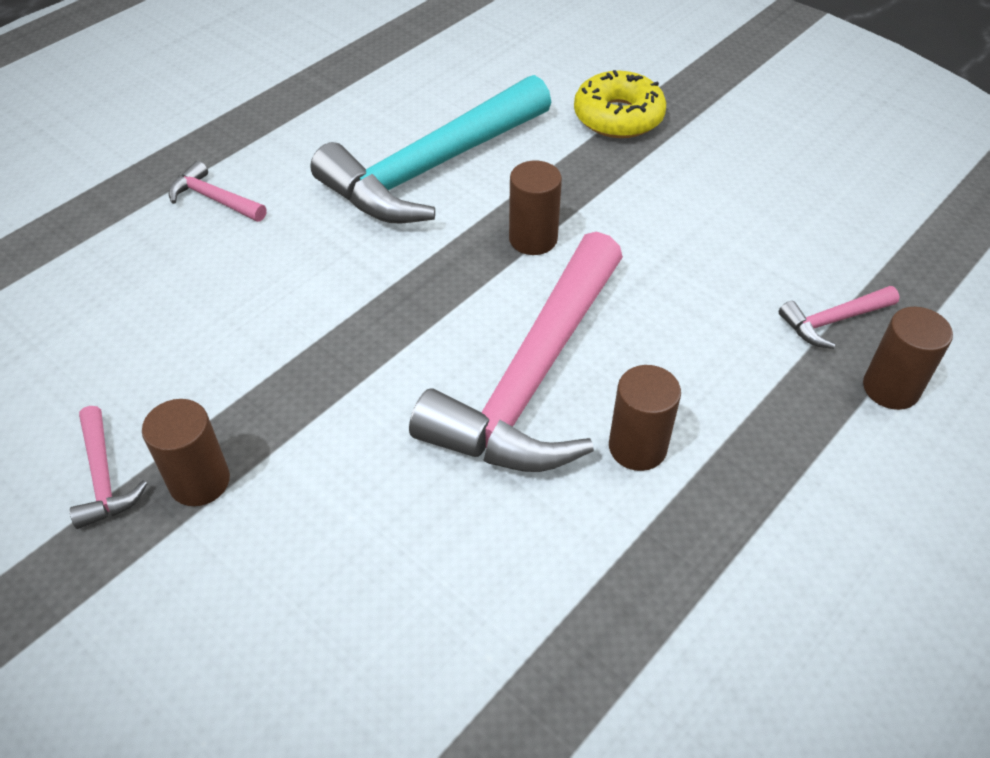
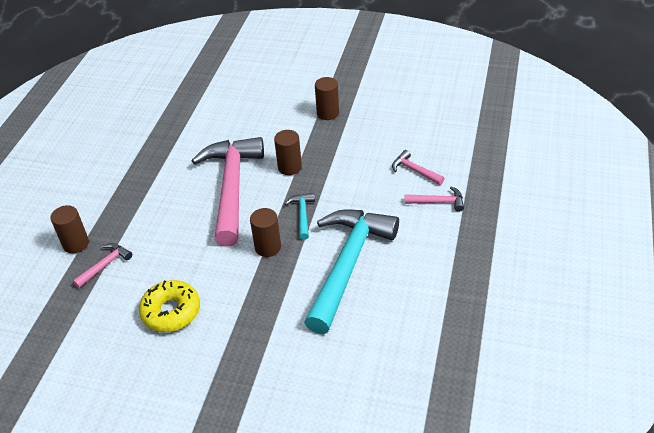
camera: 155 degrees right, 5 degrees down
(103, 477) = (360, 102): pink hammer -> pink hammer (414, 170)
(439, 268) = (302, 215): none -> turquoise hammer
(618, 117) = (264, 351): yellow donut -> yellow donut (171, 312)
(637, 447) = (178, 181): brown cylinder -> brown cylinder (289, 167)

